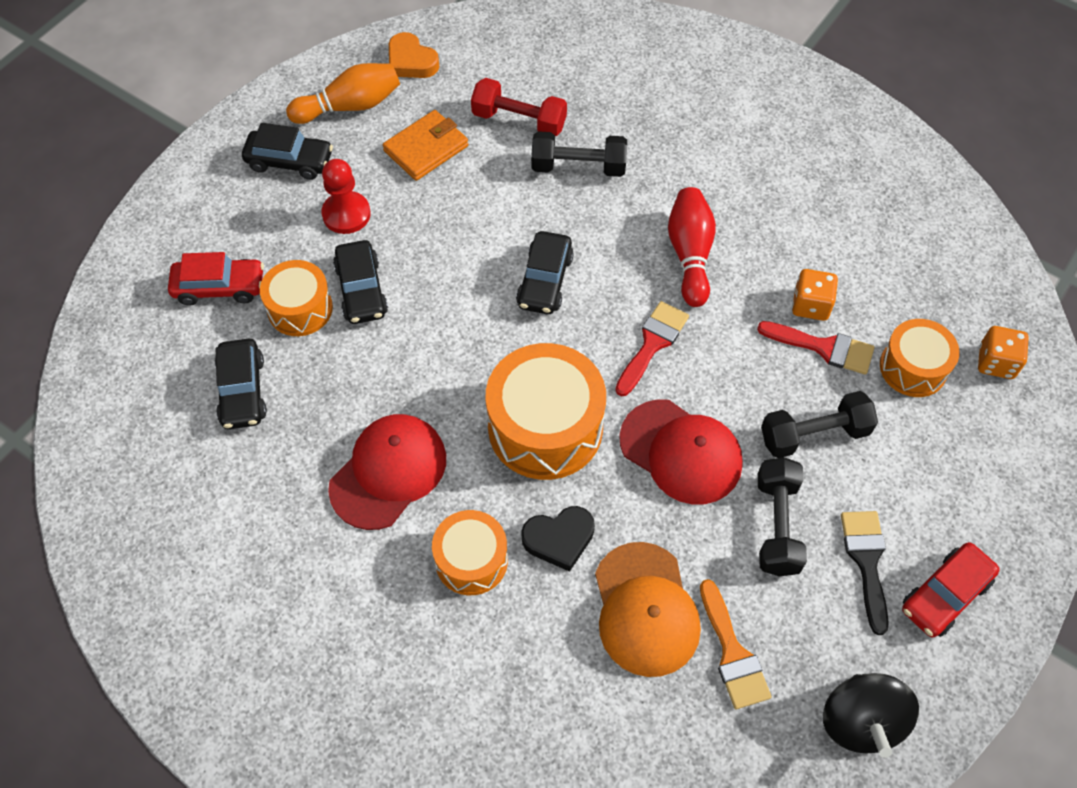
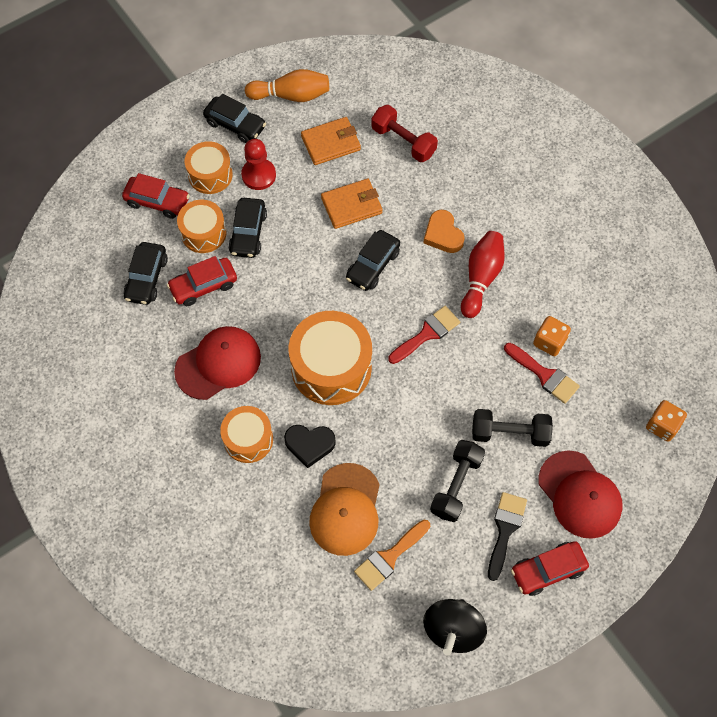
camera: 20 degrees right, 5 degrees up
(327, 376) = (203, 286): none -> red car
(411, 61) = (346, 73): orange heart -> orange heart (443, 234)
(485, 216) = (351, 205): none -> orange wallet
(578, 167) = (430, 189): black dumbbell -> none
(681, 452) = (414, 414): red cap -> red cap (579, 495)
(732, 653) = (389, 557): orange brush -> orange brush turned 45 degrees clockwise
(913, 368) = (601, 410): orange drum -> orange drum (210, 175)

